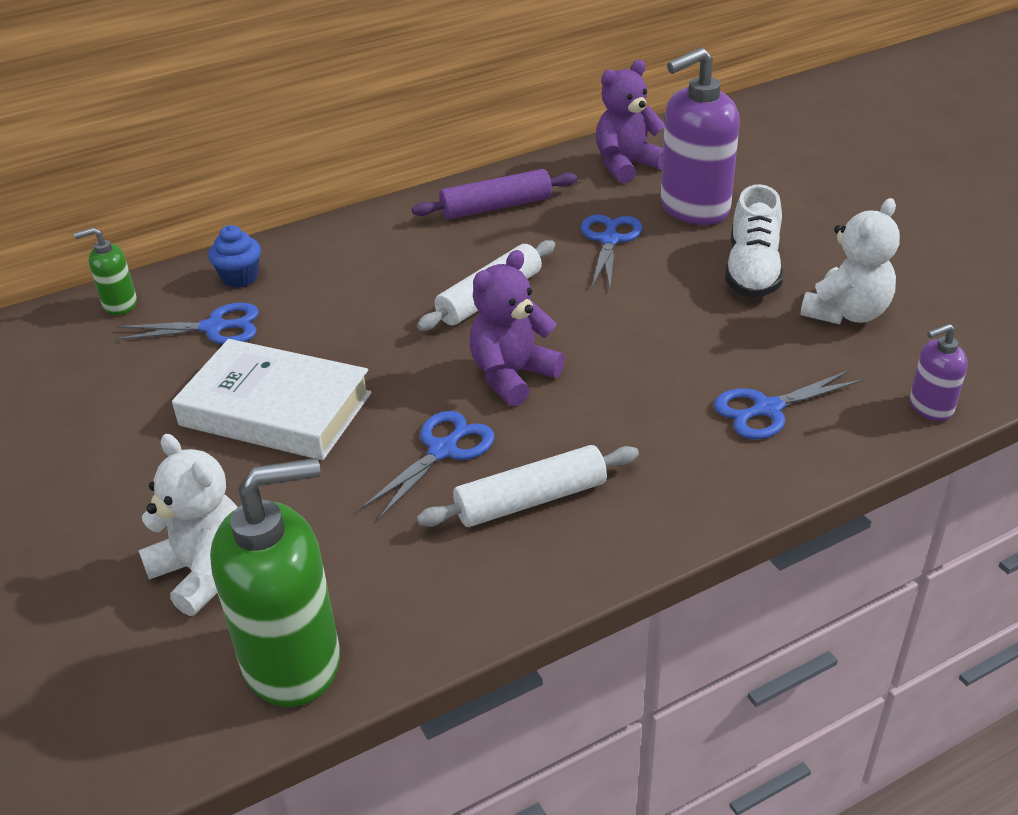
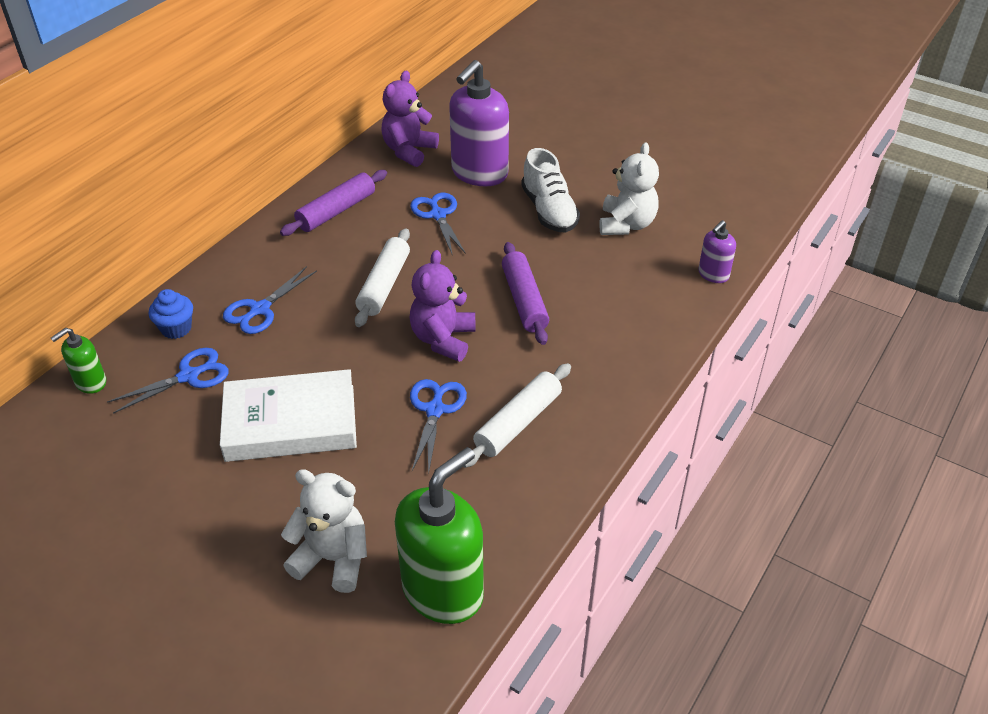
camera: 30 degrees left, 5 degrees up
(645, 362) = (524, 300): none -> purple rolling pin
(767, 409) = (621, 308): blue scissors -> blue scissors (260, 309)

